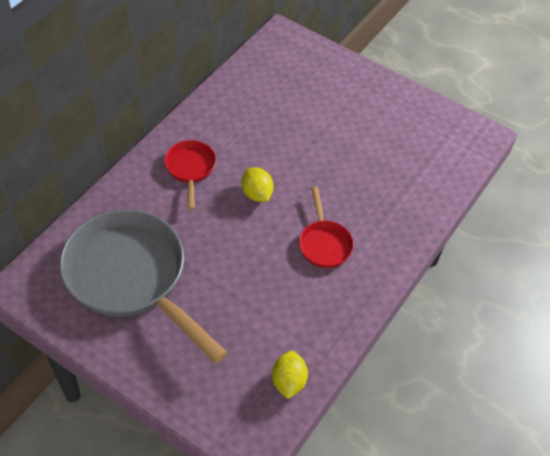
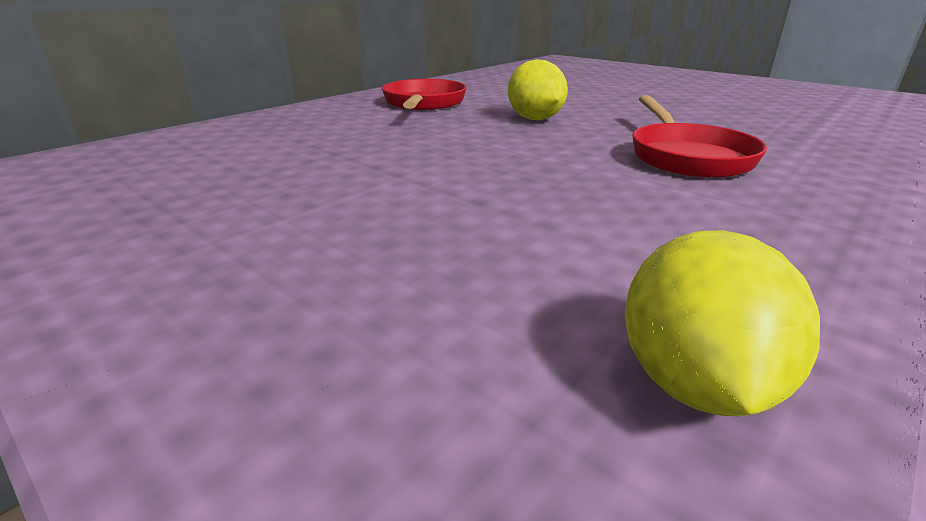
camera: 10 degrees right, 25 degrees down
(131, 278) = (246, 174): grey pan -> none

